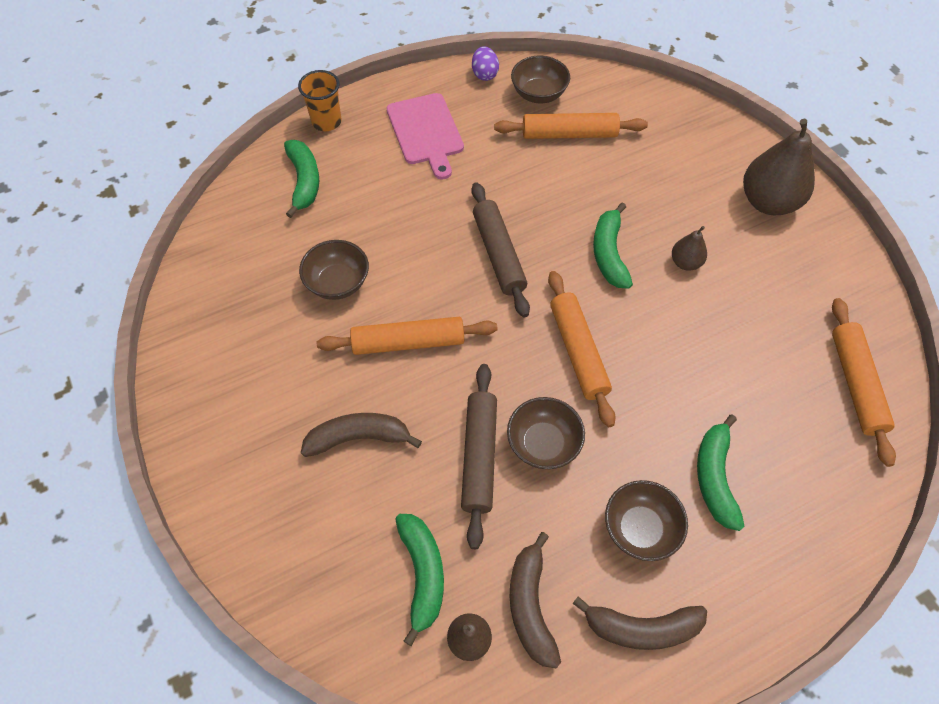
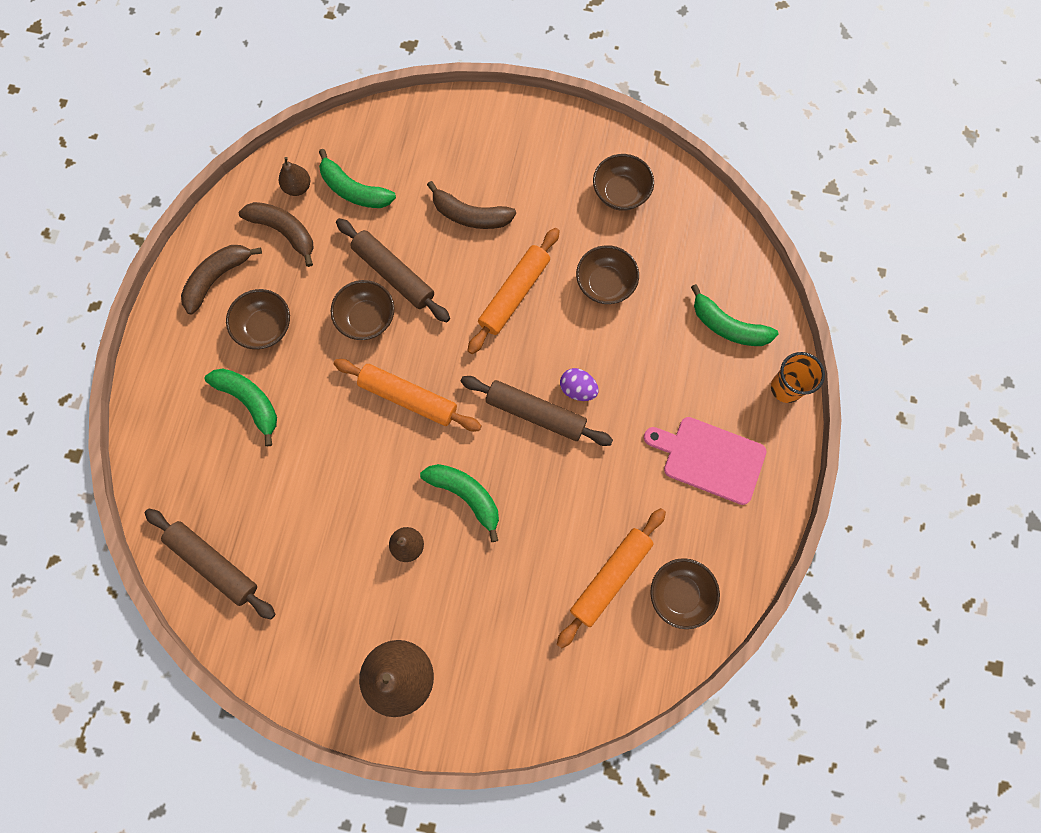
camera: 130 degrees right, 15 degrees up
(232, 330) = (620, 193): none -> brown bowl
(358, 438) = (470, 215): brown banana -> brown banana turned 75 degrees clockwise
(484, 74) = (744, 567): purple egg -> purple egg (578, 389)
(855, 384) = (213, 564): orange rolling pin -> brown rolling pin

